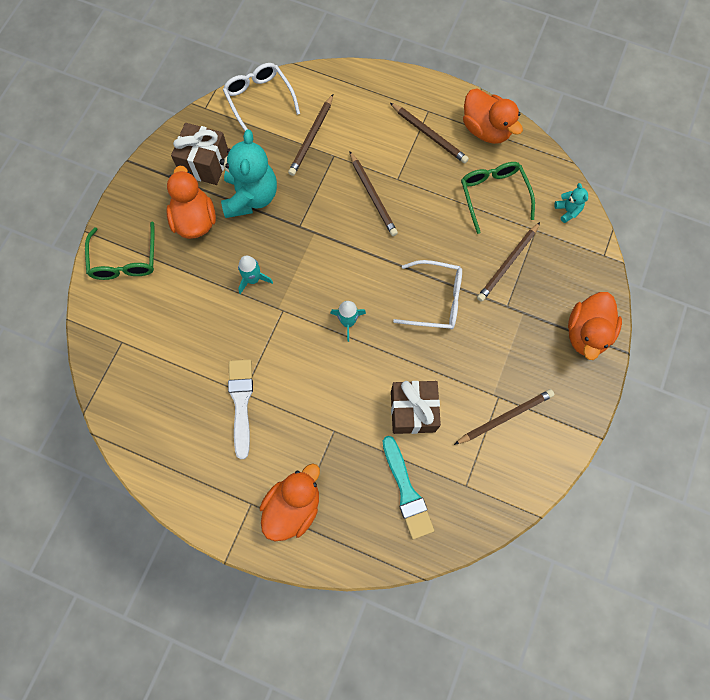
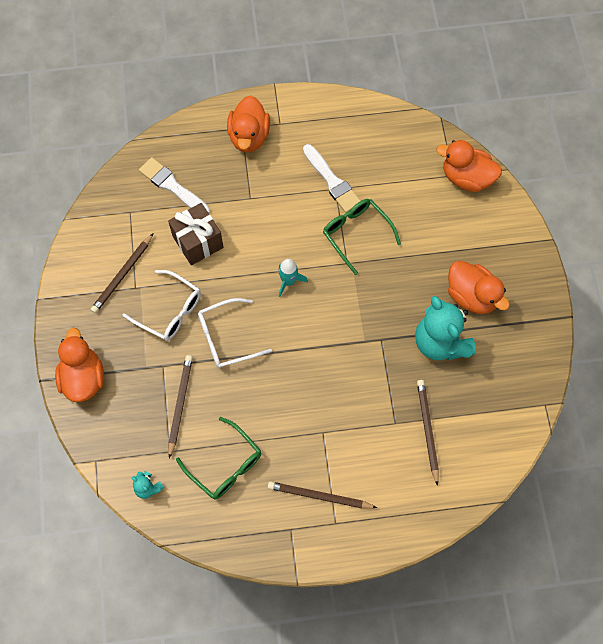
camera: 150 degrees right, 5 degrees down
(125, 260) = (501, 234): green glasses -> green glasses (356, 234)
(205, 164) = (502, 350): brown gift -> none
(253, 279) = (388, 274): turquoise rocket -> none
(259, 99) = (502, 442): white glasses -> white glasses (169, 311)
(372, 195) = (335, 403): brown pencil -> none
(406, 491) = (172, 186): turquoise brush -> white brush
(486, 129) = (267, 534): orange duck -> orange duck (466, 178)

